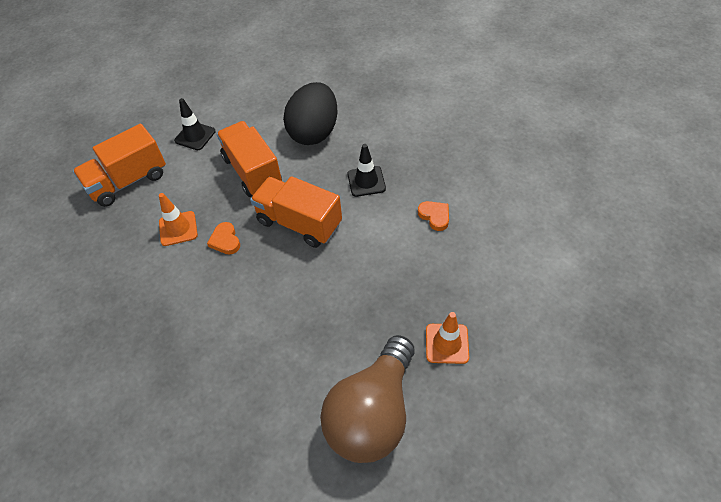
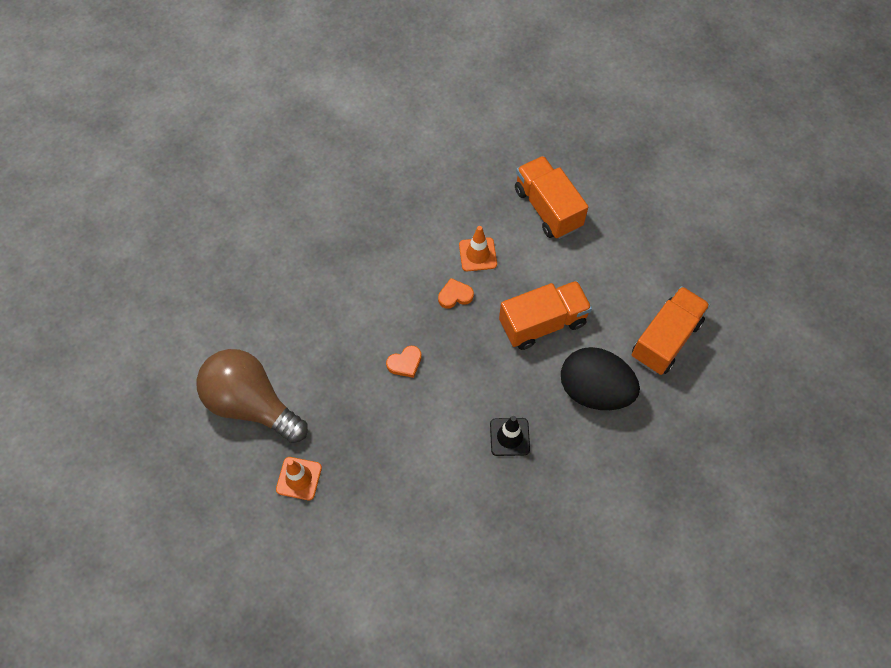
camera: 95 degrees right, 10 degrees up
(195, 136) = (605, 267): black traffic cone -> none
(299, 223) = (464, 363): orange truck -> orange truck (665, 339)
(435, 216) = (448, 500): orange heart -> orange heart (405, 363)

